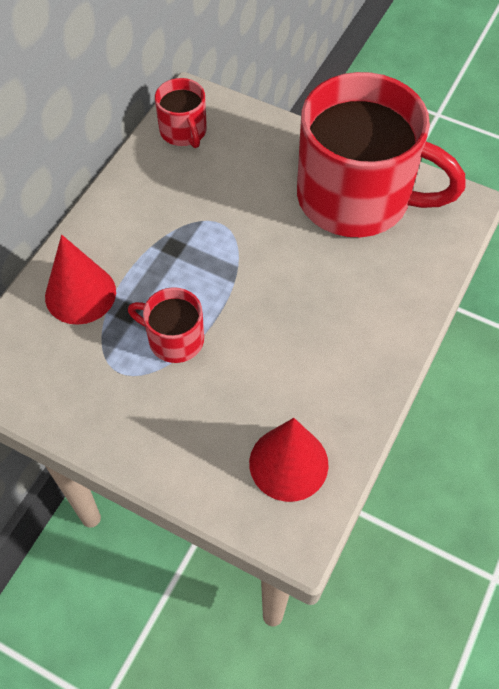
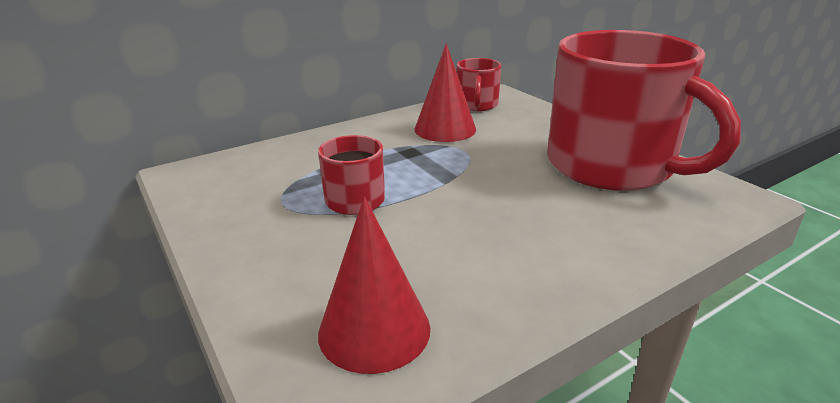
camera: 30 degrees right, 30 degrees down
(80, 294) = (307, 155): red cone -> red cone (445, 129)

